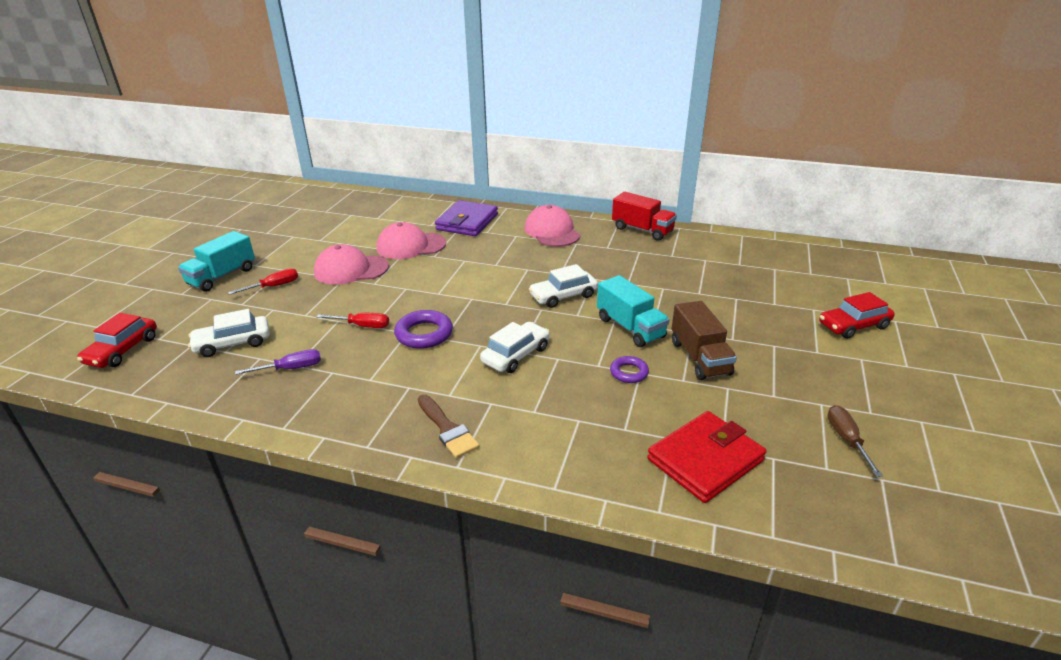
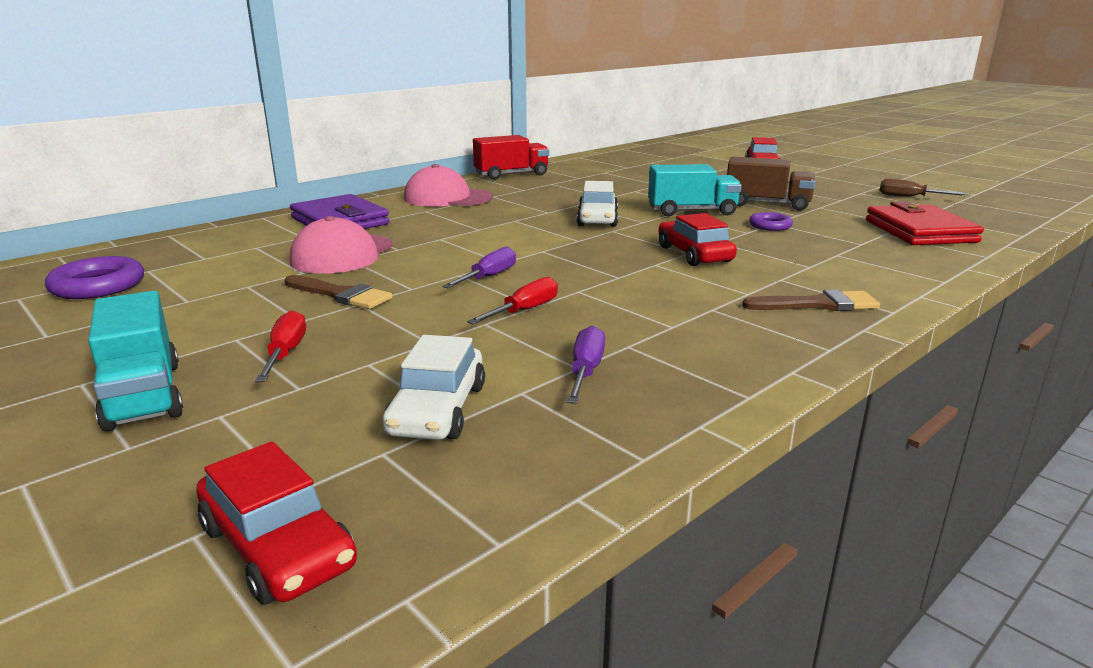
camera: 60 degrees left, 10 degrees down
(351, 270) = (341, 295): pink cap -> brown brush
(408, 298) = (489, 277): none -> purple screwdriver
(424, 334) = (594, 283): purple ring -> purple ring (98, 286)
(516, 355) = (694, 254): white car -> red car

